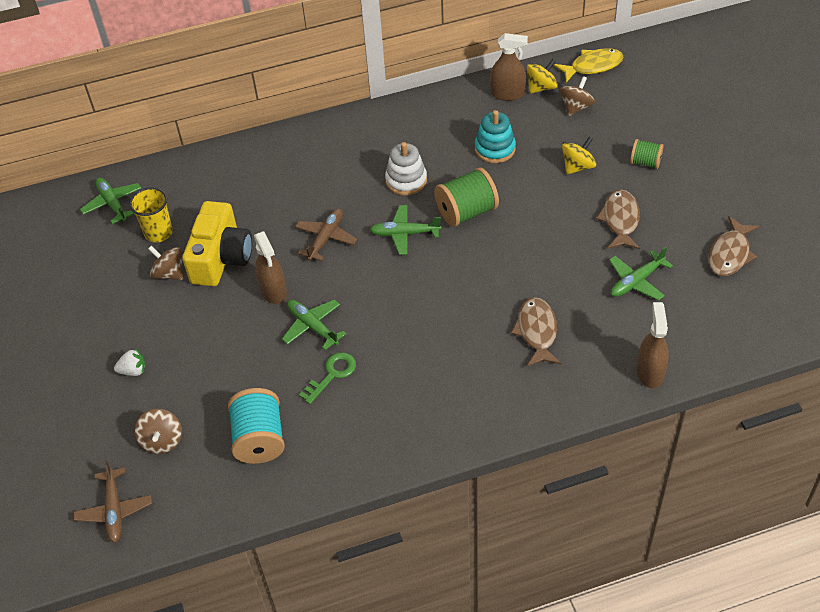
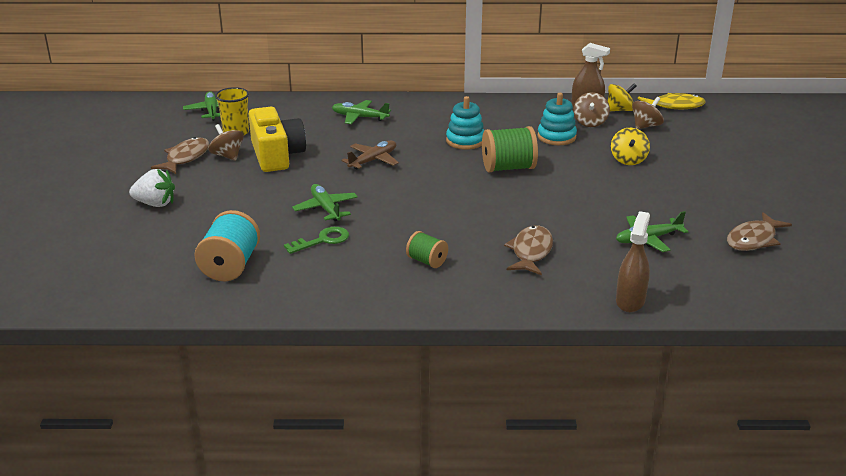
camera: 15 degrees right, 20 degrees down
(114, 510) = (73, 282): brown plane -> none
(133, 371) = (155, 204): white strawberry -> white strawberry, size x1.53
(162, 441) = (146, 249): brown spinning top -> brown spinning top (590, 122)
(221, 258) = (276, 155): yellow camera -> yellow camera turned 45 degrees counterclockwise
(273, 291) = (306, 181): brown spray bottle -> none
(404, 234) = (444, 170): green plane -> green plane (359, 117)
(406, 180) = (465, 141): white stacking toy -> turquoise stacking toy
(577, 167) = (628, 160): yellow spinning top -> yellow spinning top turned 120 degrees clockwise
(620, 220) = (652, 198): brown fish -> brown fish (186, 158)
(645, 162) = (695, 168): green spool -> green spool (427, 261)

